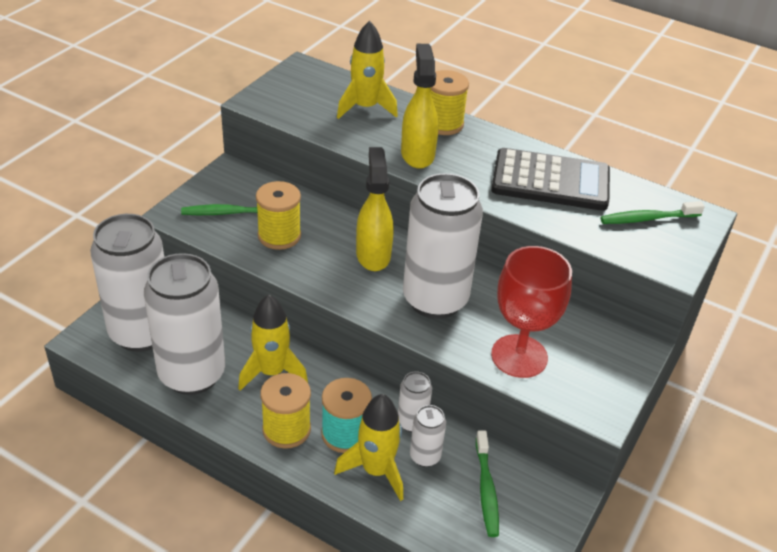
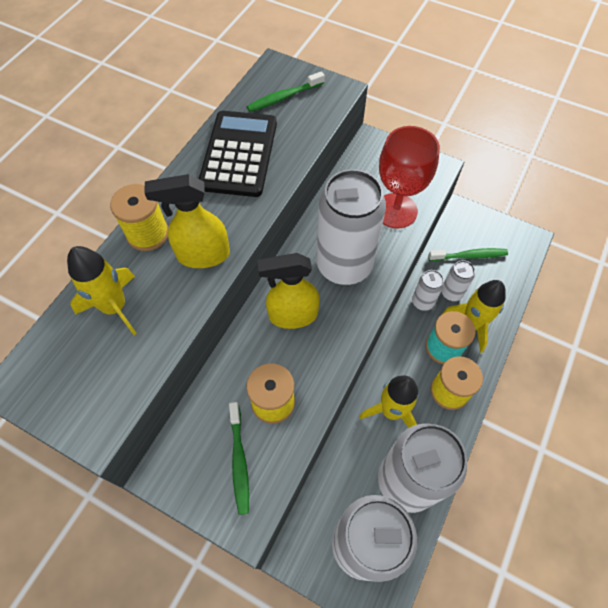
camera: 90 degrees left, 20 degrees up
(647, 219) = (284, 97): green toothbrush -> green toothbrush turned 75 degrees clockwise

